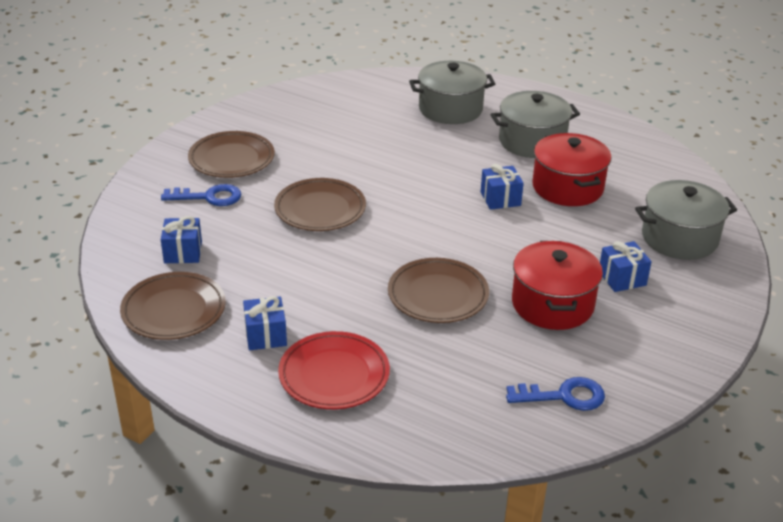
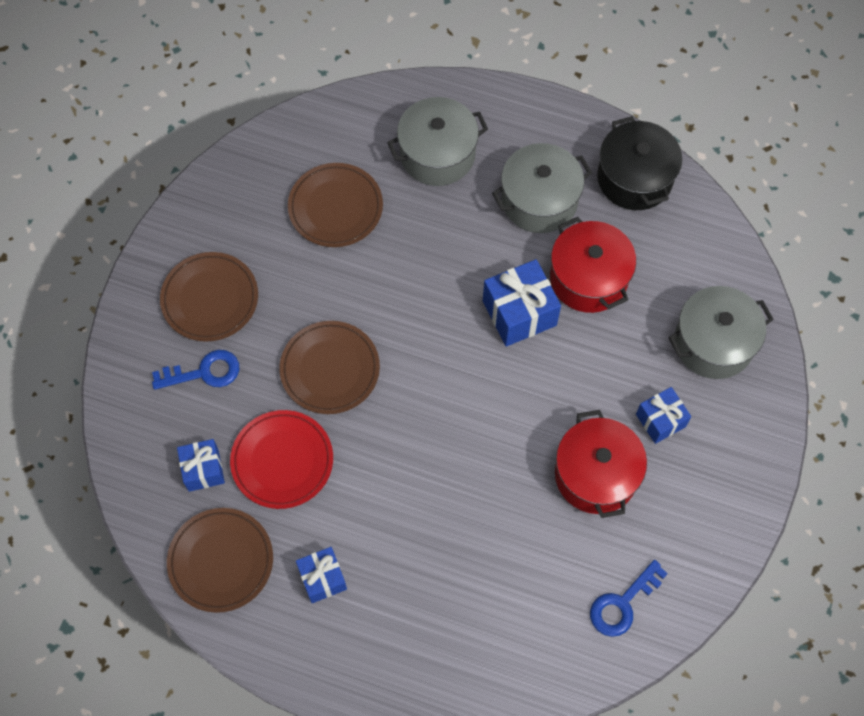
camera: 10 degrees left, 30 degrees up
(334, 375) = (402, 620): red plate -> red plate (282, 461)
(438, 295) = (480, 484): brown plate -> brown plate (335, 208)
(500, 199) = (519, 313): blue gift -> blue gift, size x1.59
(564, 396) = (622, 604): blue key -> blue key turned 150 degrees clockwise
(618, 139) = (634, 178): none -> black pot

